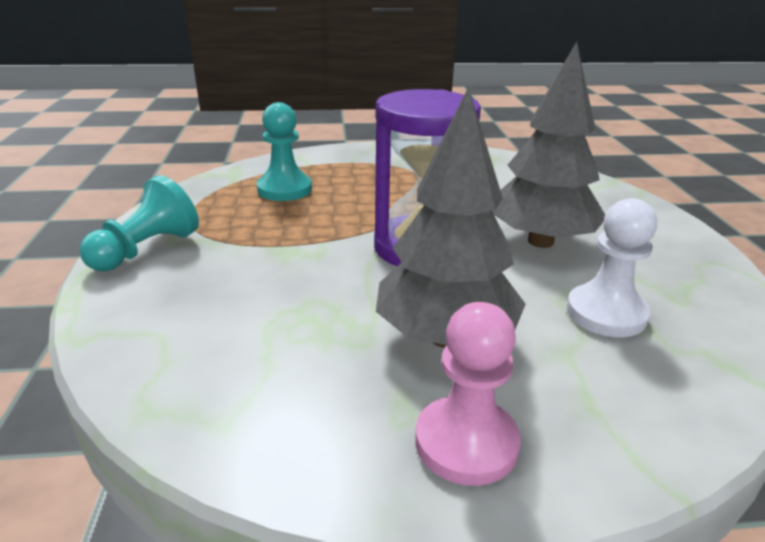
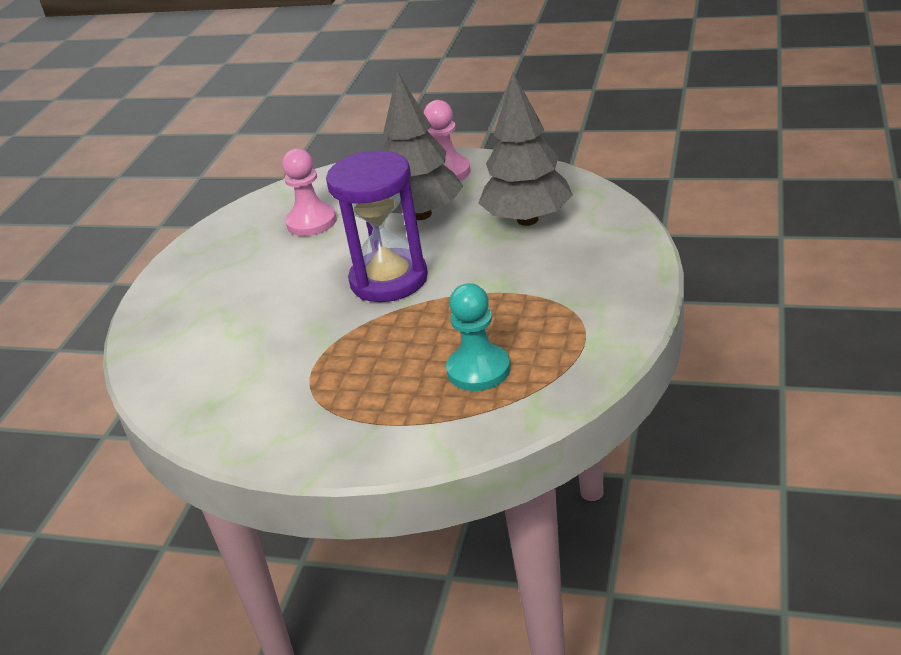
camera: 155 degrees left, 5 degrees up
(146, 250) = (619, 294): turquoise pawn -> none
(540, 241) = (287, 279): grey tree -> grey tree (527, 220)
(606, 313) = (311, 222): white pawn -> pink pawn

